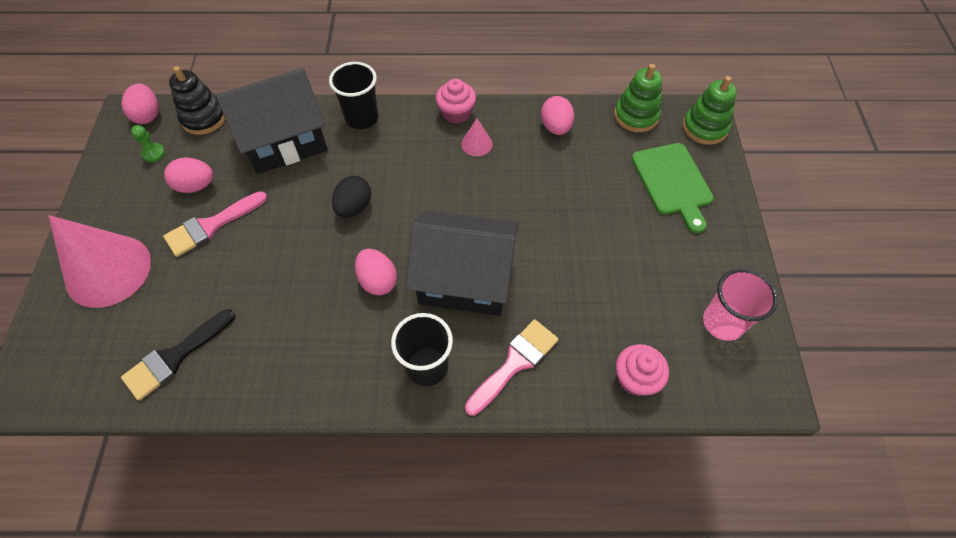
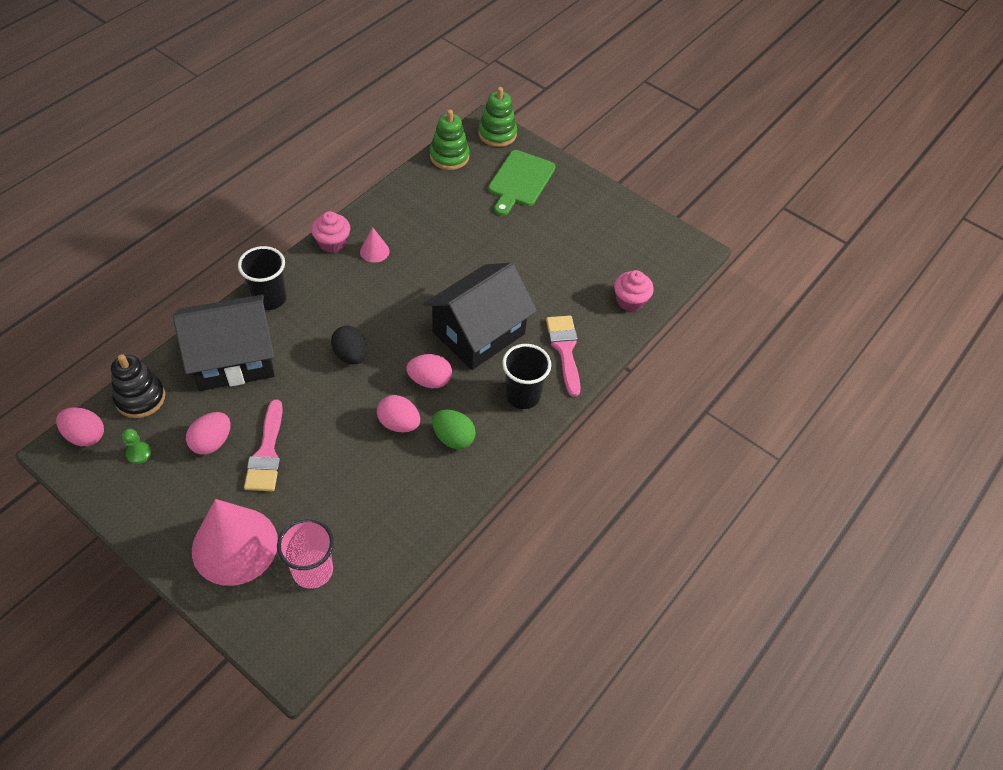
camera: 55 degrees left, 5 degrees down
(175, 357) = (367, 538): black brush -> none
(284, 140) = (233, 359): black house -> black house turned 60 degrees clockwise
(330, 345) = (453, 438): none -> green egg
(555, 127) = (410, 201): pink egg -> pink egg (399, 423)
(672, 182) = (520, 181): green cutting board -> green cutting board turned 90 degrees clockwise
(722, 323) = (635, 236): pink cup -> pink cup (312, 570)

